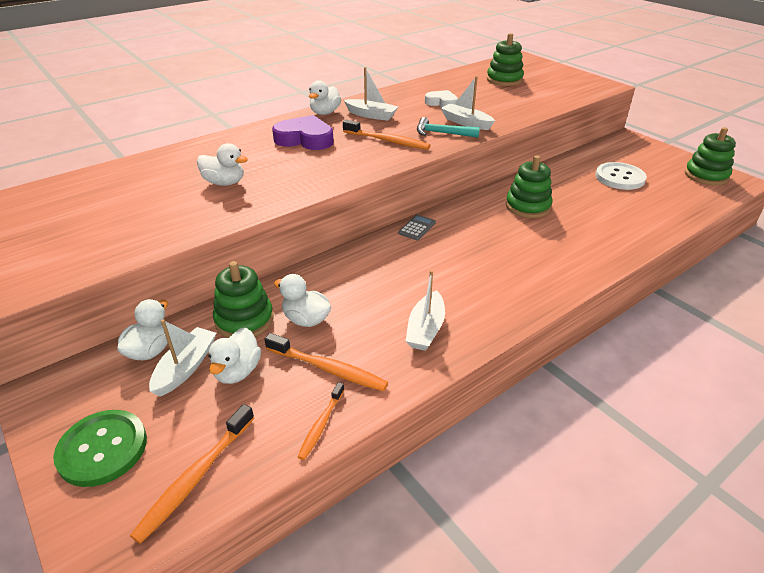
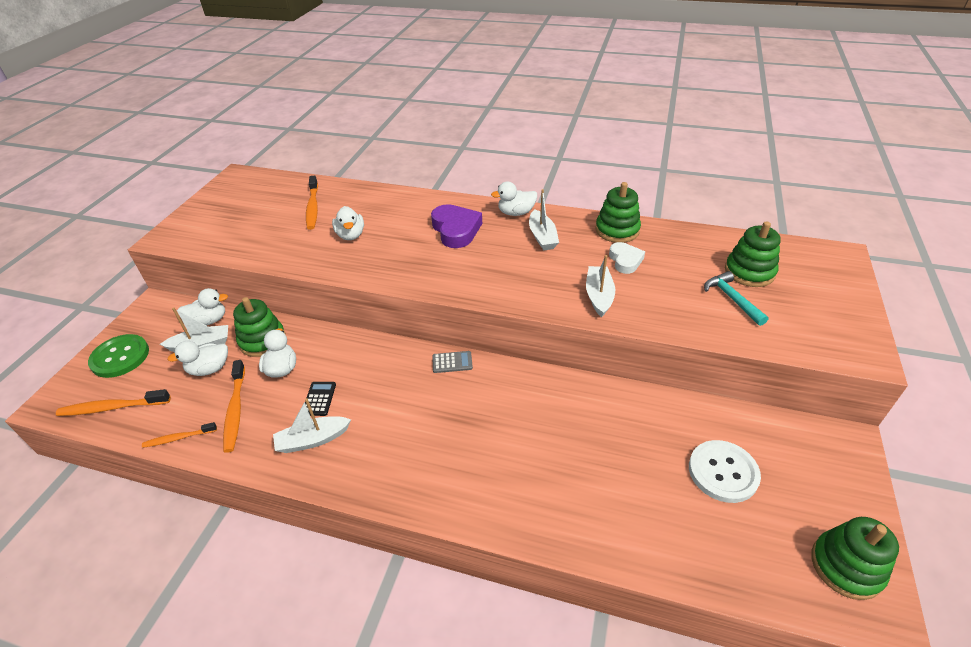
camera: 55 degrees right, 5 degrees up
(377, 309) = (319, 399): none -> black calculator
(387, 141) = (502, 270): orange toothbrush -> orange toothbrush (313, 207)
(442, 133) = (555, 292): turquoise hammer -> turquoise hammer (731, 299)
(527, 206) = (566, 419): green stacking toy -> green stacking toy (617, 230)

